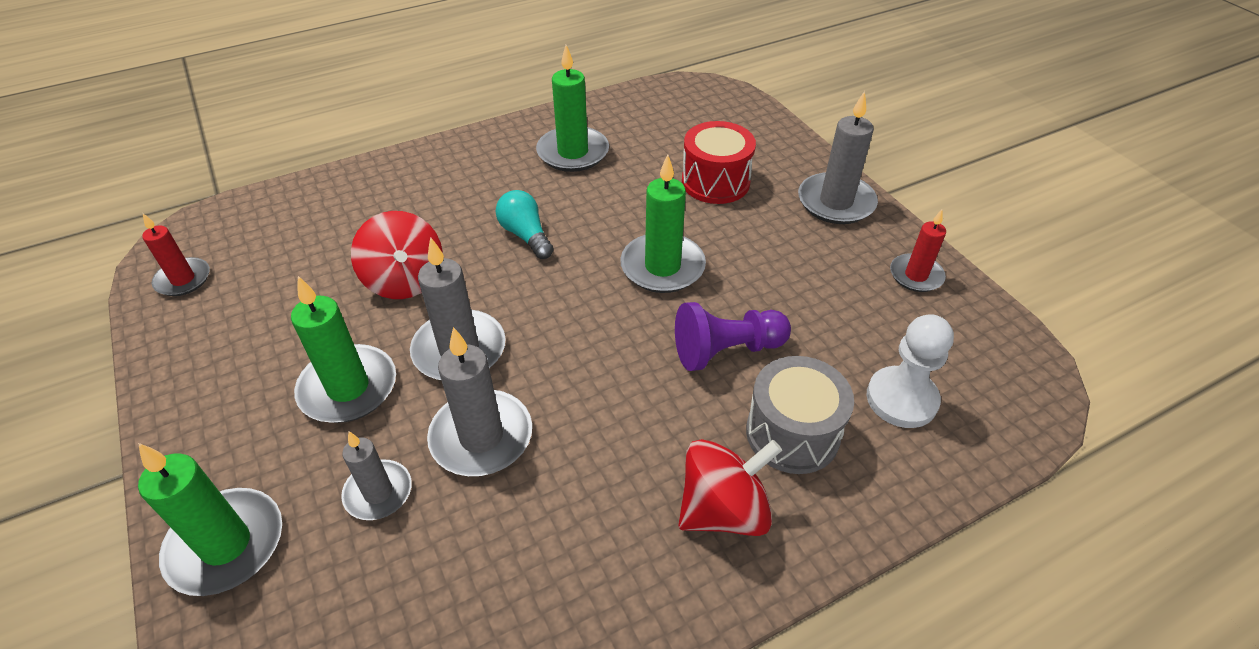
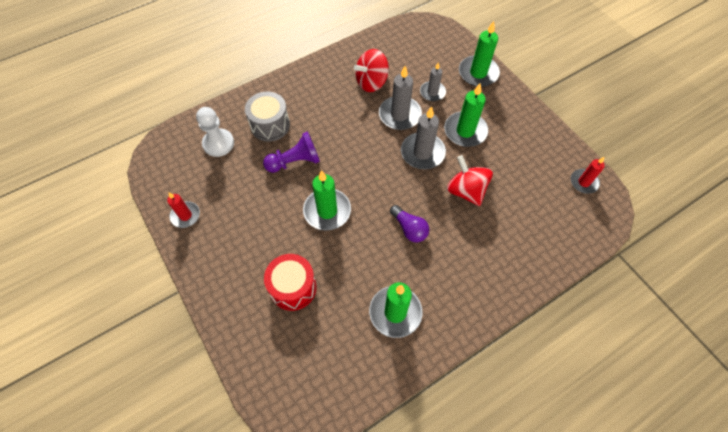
camera: 175 degrees right, 15 degrees up
(526, 235) = (409, 228): turquoise light bulb -> purple light bulb
(723, 510) = (301, 95): red spinning top -> red spinning top (371, 82)
(836, 202) = (215, 273): grey candle -> none

